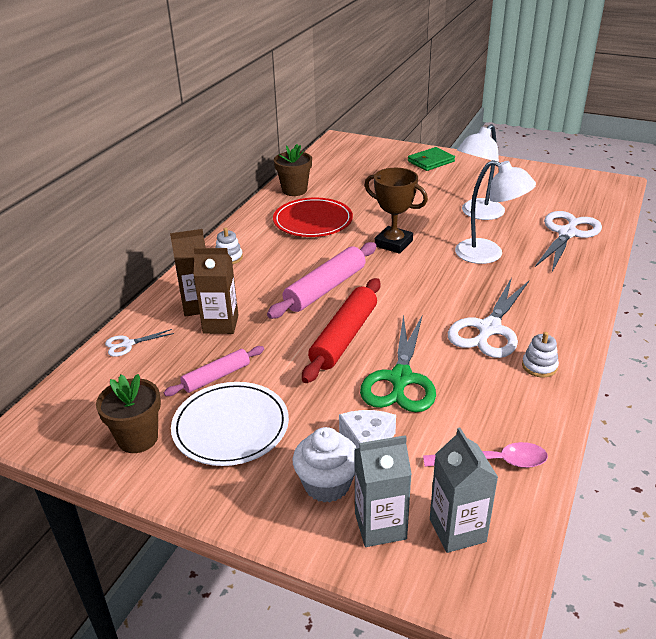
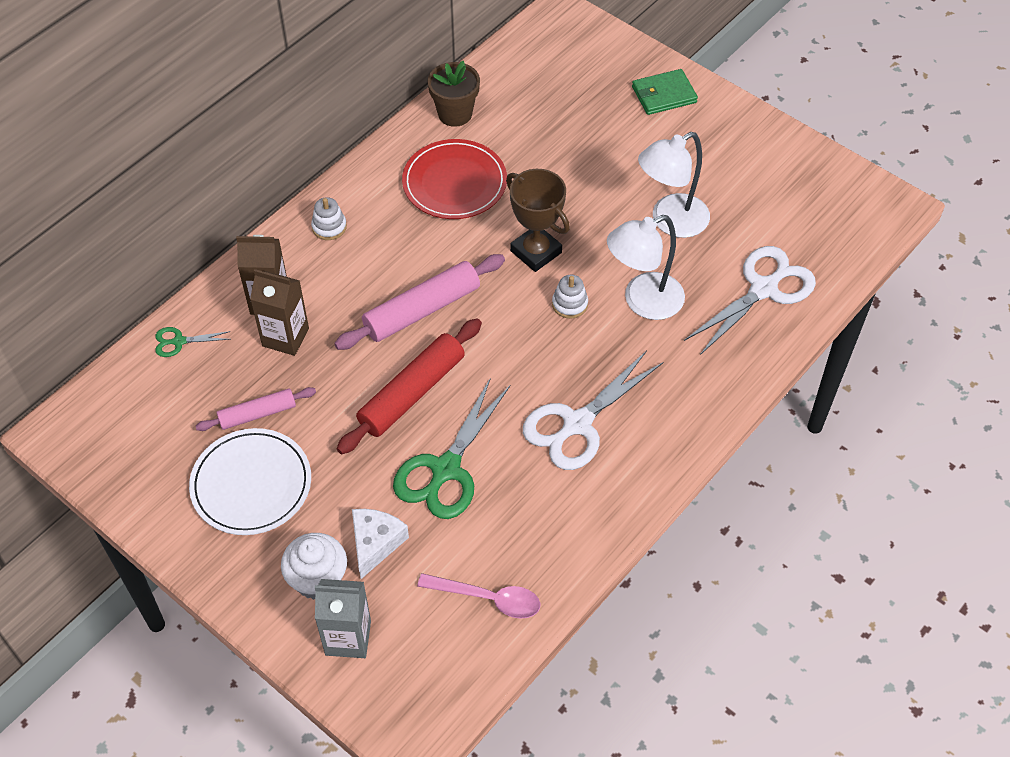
camera: 15 degrees right, 20 degrees up
(128, 344) = (179, 341): white scissors -> green scissors
(138, 438) = (158, 474): brown flower pot -> none
(457, 530) = (415, 662): grey carton -> none
(488, 254) = (643, 301): white lamp -> white lamp turned 105 degrees clockwise
(539, 366) = (602, 492): white stacking toy -> white stacking toy (569, 304)

